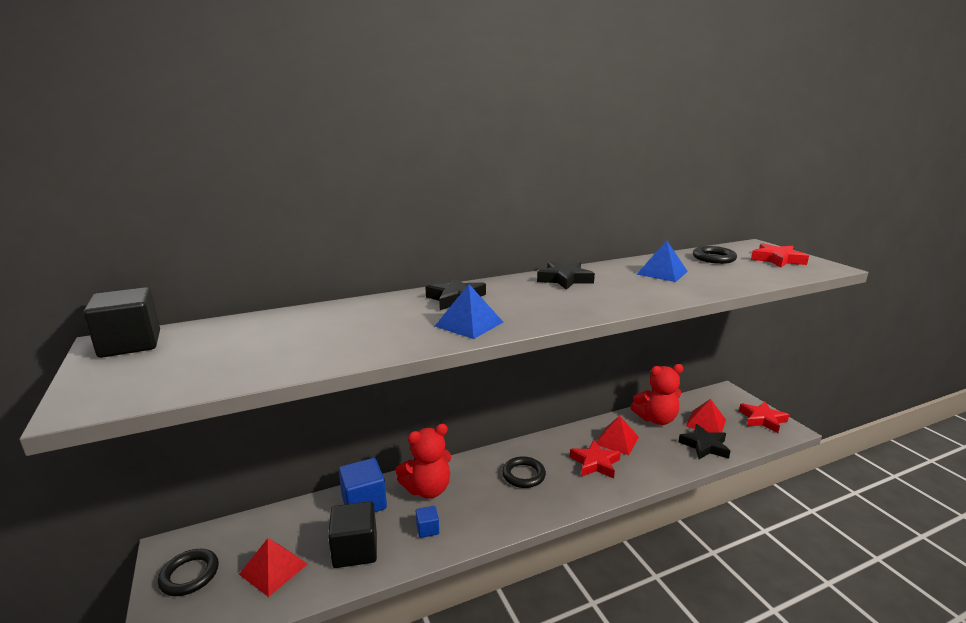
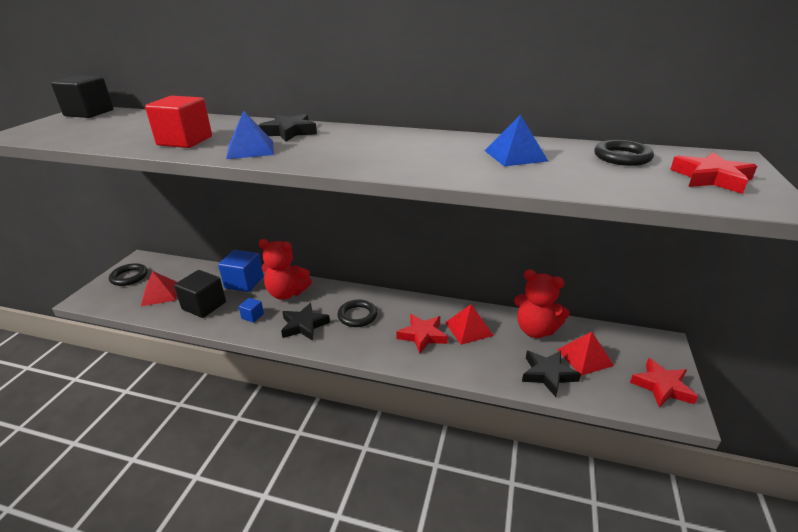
camera: 40 degrees right, 10 degrees up
(377, 336) = (185, 141): none -> red cube
(564, 279) = (406, 138): black star -> black star (304, 325)

